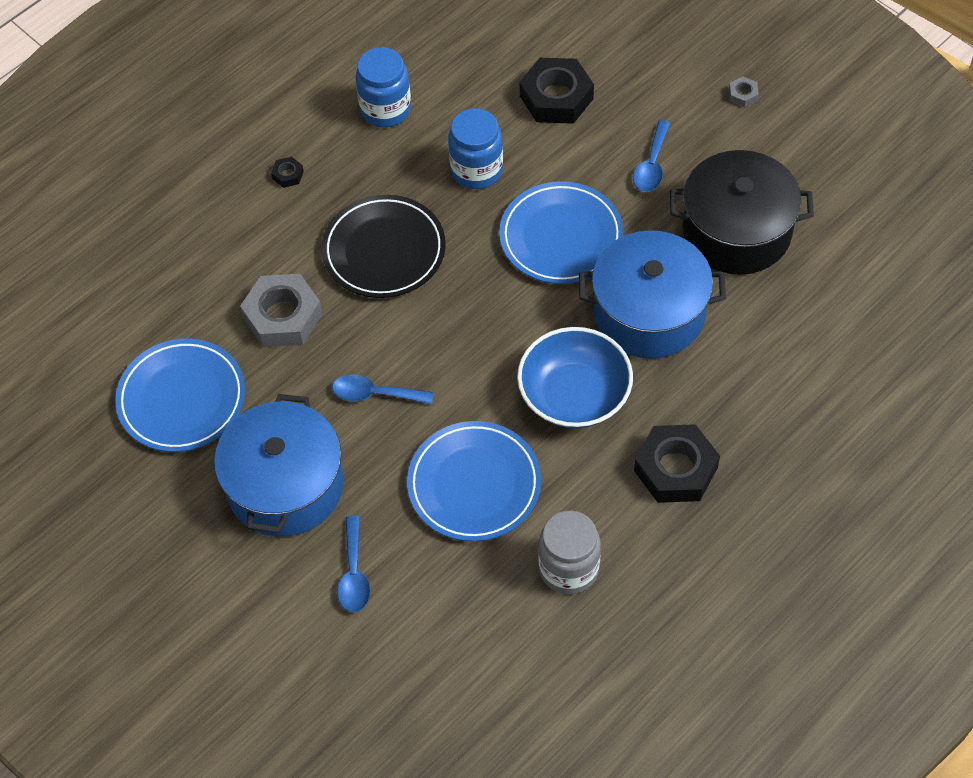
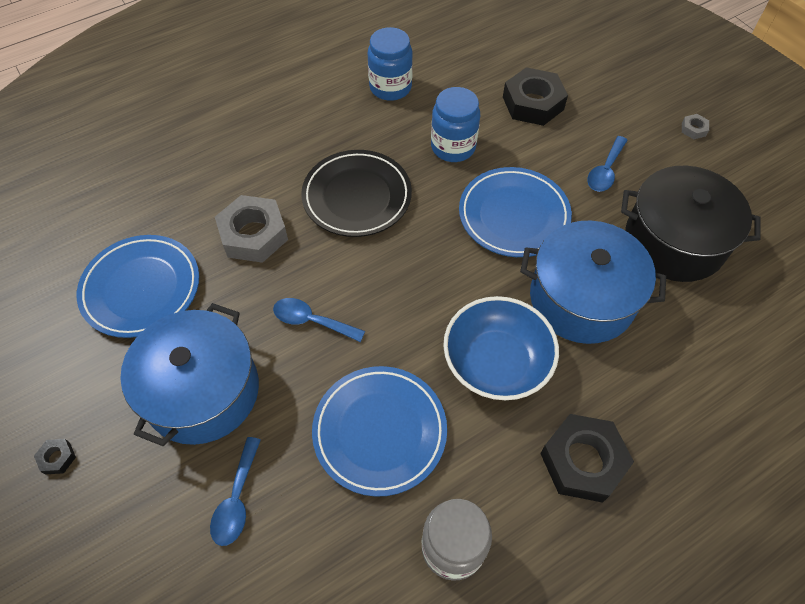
camera: 10 degrees right, 0 degrees up
(288, 175) = (296, 122): black nut -> black nut (57, 458)

